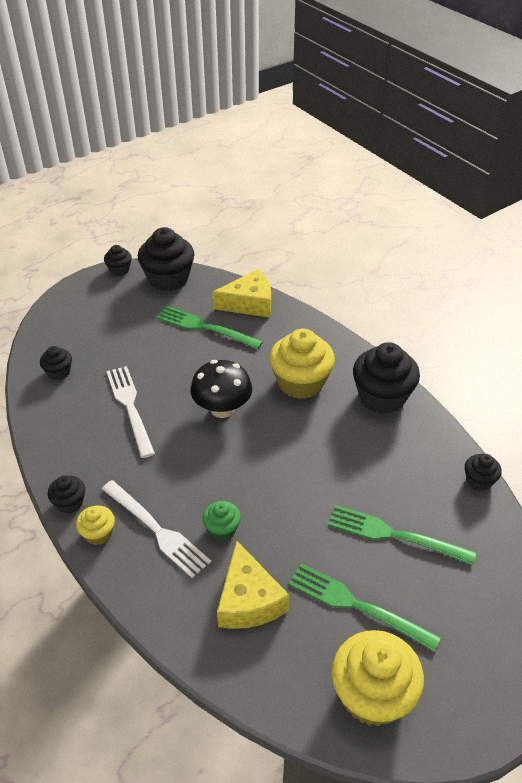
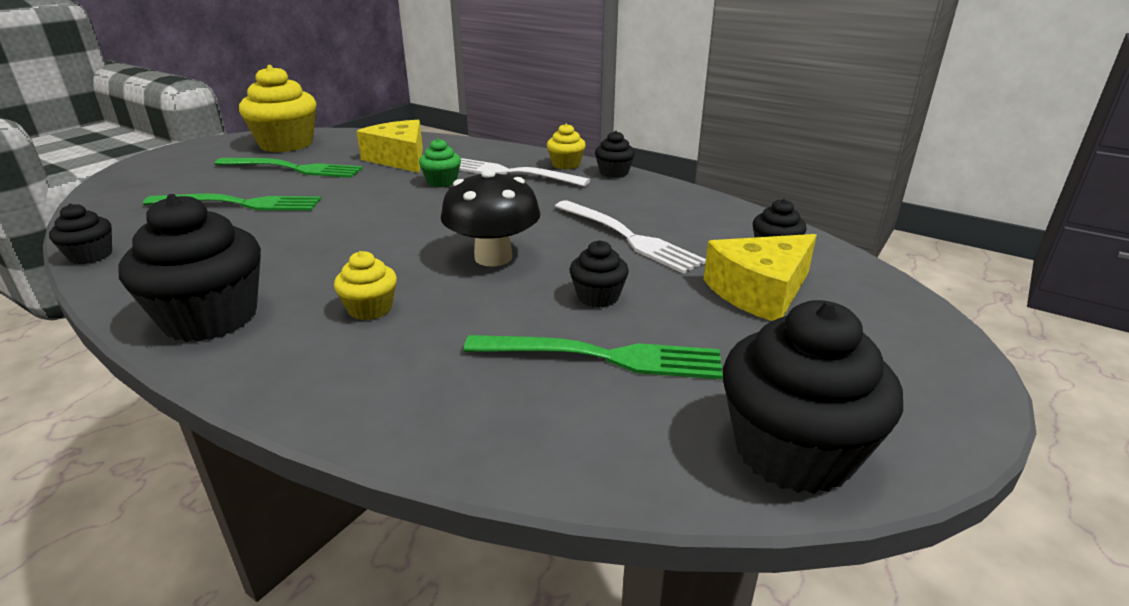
camera: 160 degrees right, 15 degrees down
(119, 270) = (942, 444): black cupcake -> black cupcake (598, 297)
(249, 303) = (535, 434): yellow cheese -> yellow cheese (760, 292)
(300, 382) = (370, 309): yellow cupcake -> yellow cupcake, size x0.50

